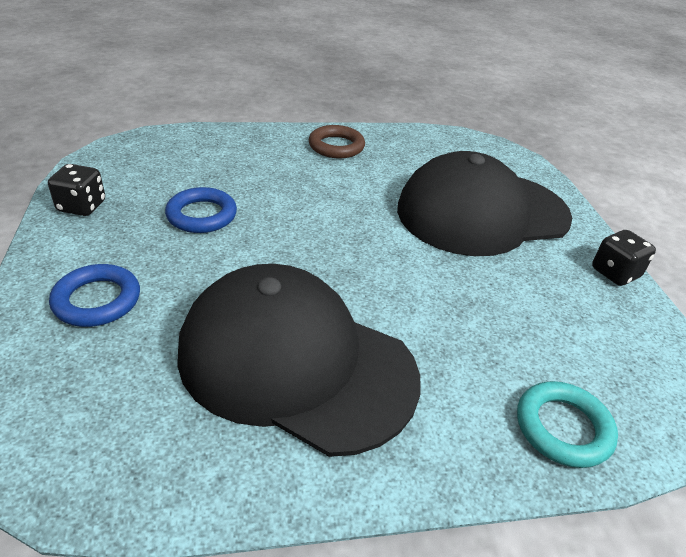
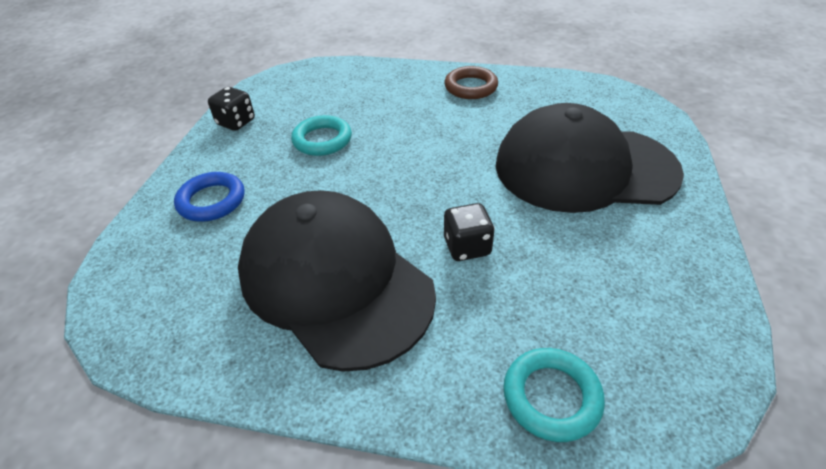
camera: 25 degrees right, 5 degrees up
(202, 215) = (322, 140): blue ring -> turquoise ring
(615, 273) = (703, 251): black dice -> black dice (467, 247)

